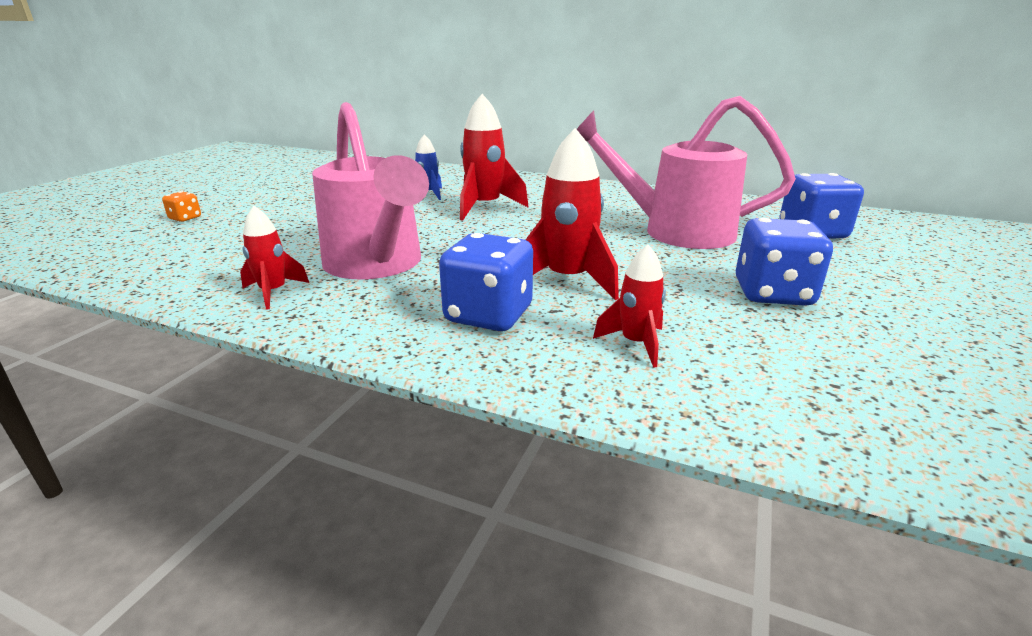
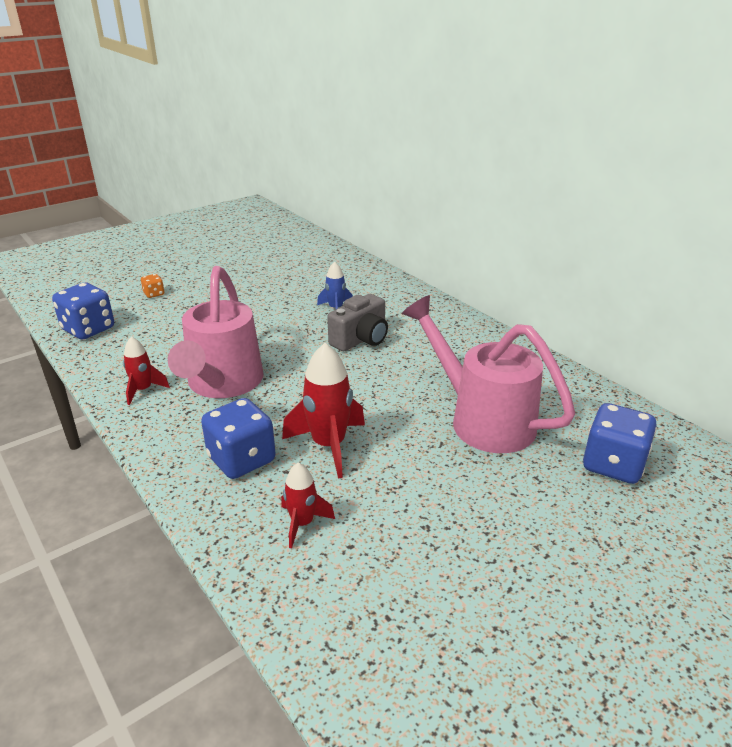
camera: 30 degrees right, 5 degrees up
(485, 207) = (361, 339): red rocket -> grey camera
(772, 293) = (466, 519): blue dice -> blue dice (88, 329)

